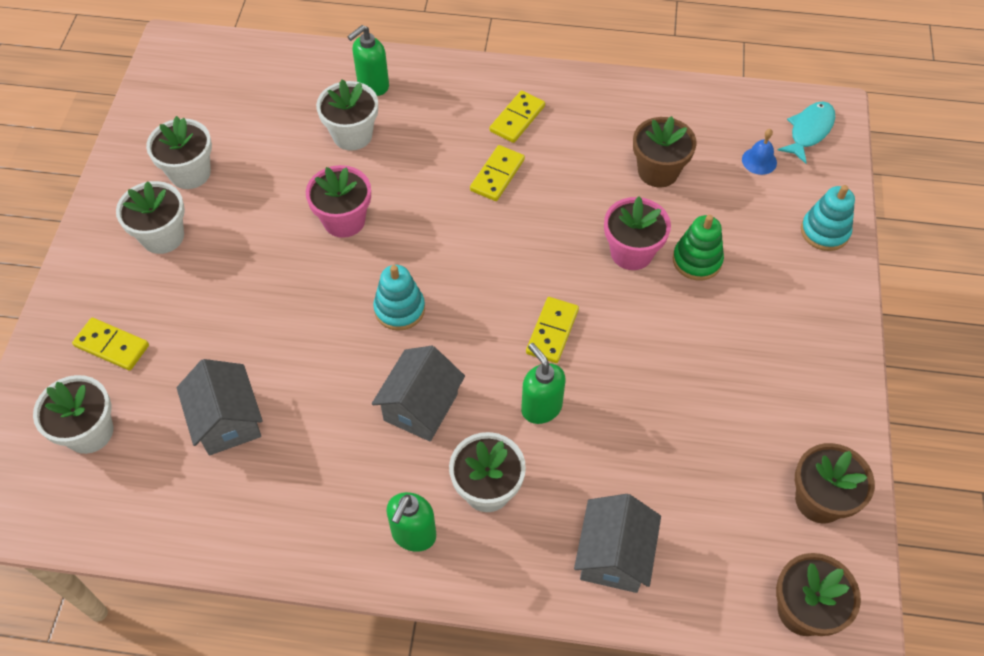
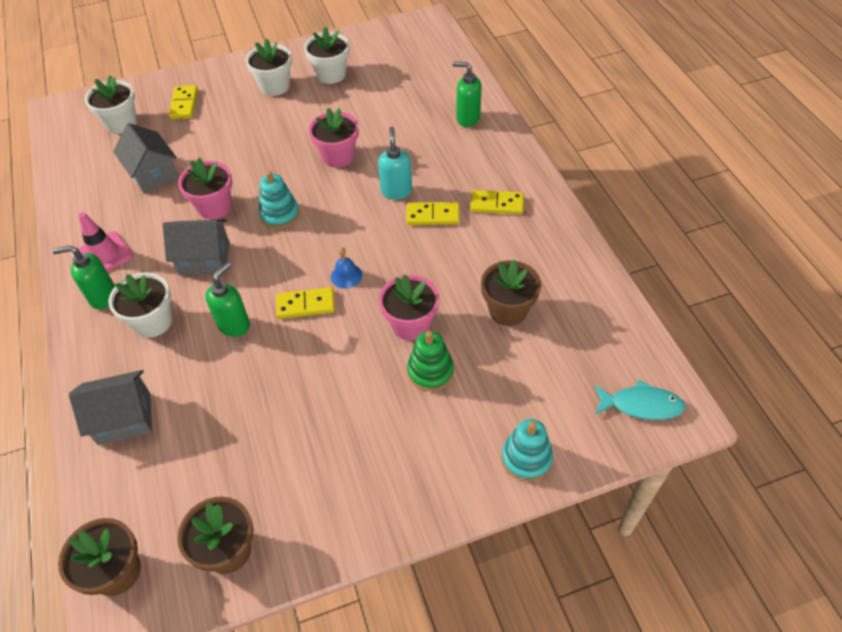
camera: 65 degrees right, 5 degrees down
(227, 421) = (153, 174): grey house -> grey house turned 75 degrees counterclockwise
(339, 370) = (214, 207): none -> pink flower pot
(339, 516) = (104, 254): none -> pink traffic cone
(352, 135) = (415, 128): white flower pot -> none
(439, 190) = (396, 191): none -> turquoise soap dispenser
(759, 161) = (574, 378): blue bell -> blue bell (346, 276)

